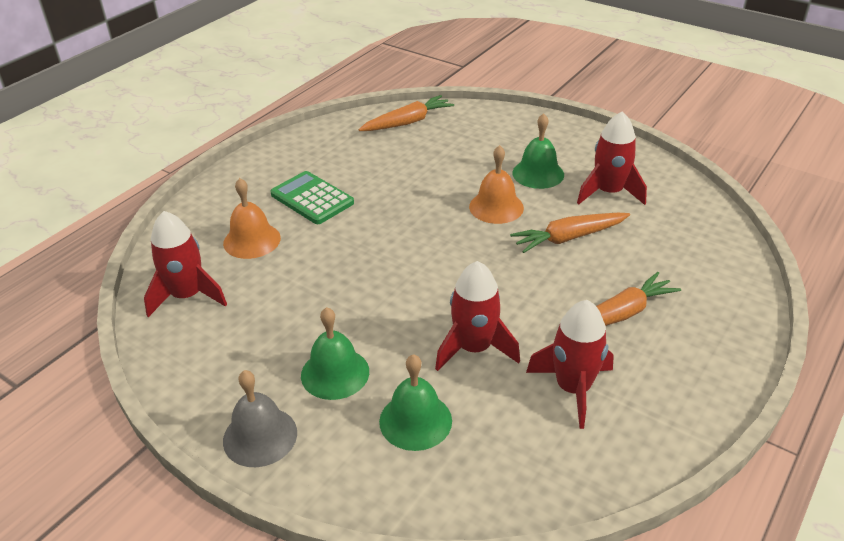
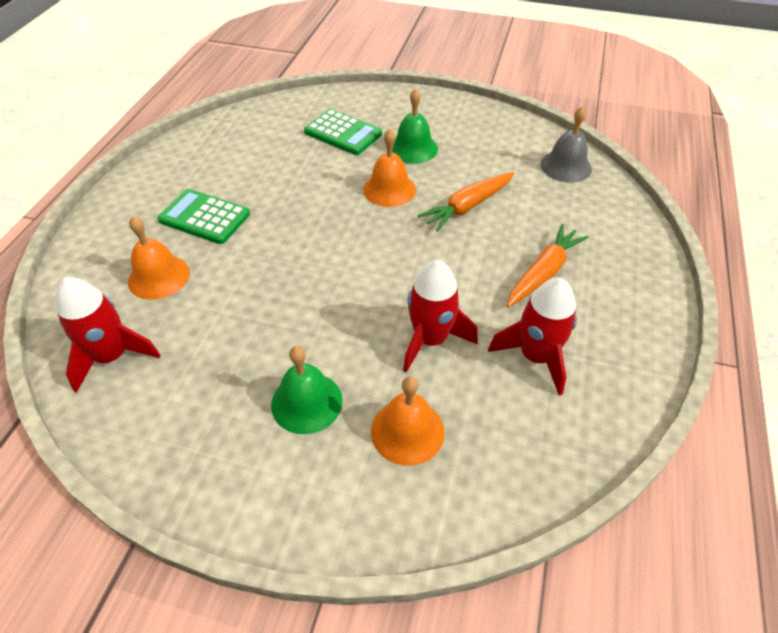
camera: 20 degrees left, 10 degrees up
(260, 436) = (257, 496): grey bell -> grey bell (566, 166)
(407, 122) = (268, 118): orange carrot -> none
(415, 421) = (407, 431): green bell -> orange bell
(473, 147) = (343, 133): none -> green calculator
(609, 192) = (483, 155): red rocket -> none

